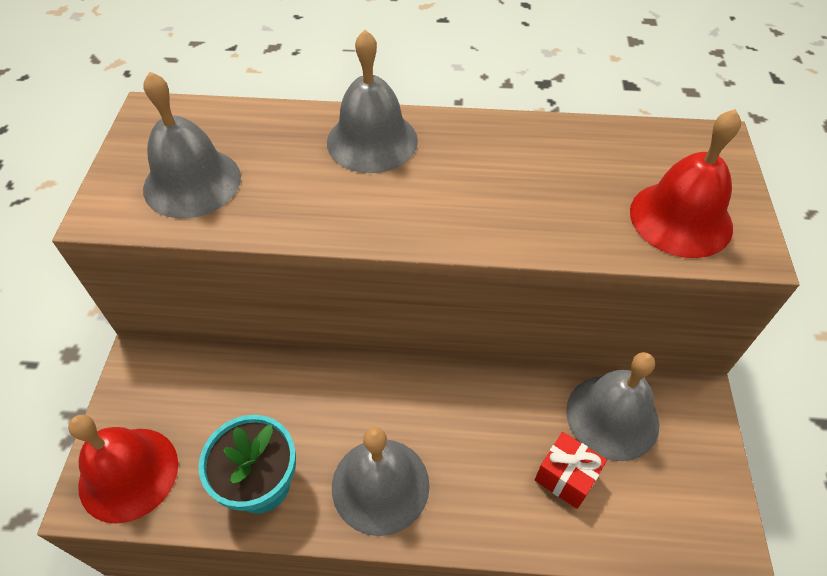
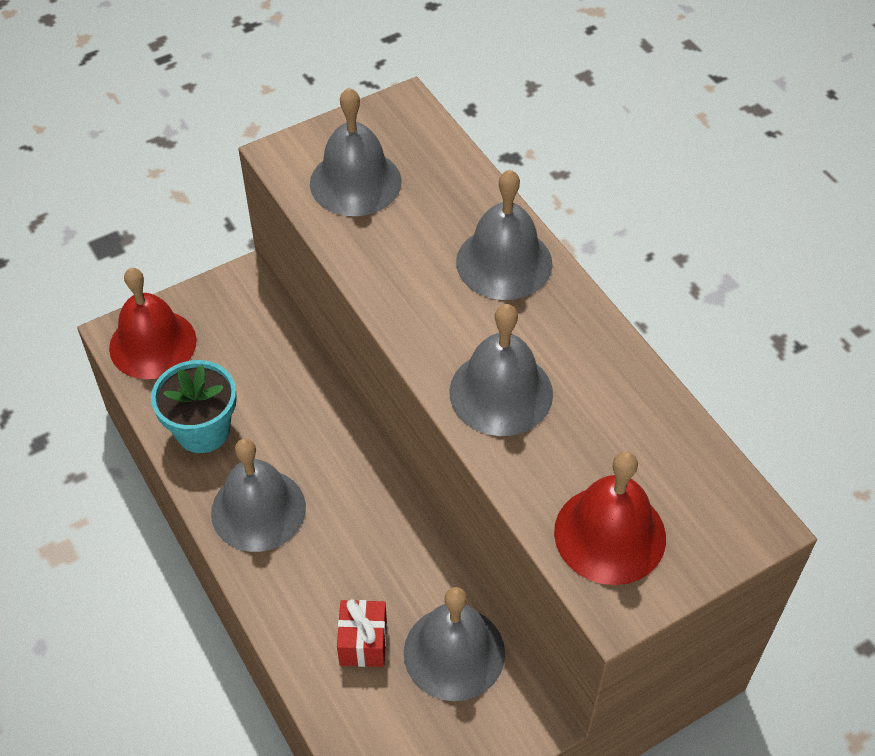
camera: 55 degrees right, 0 degrees up
(498, 209) = (501, 392): none -> grey bell

